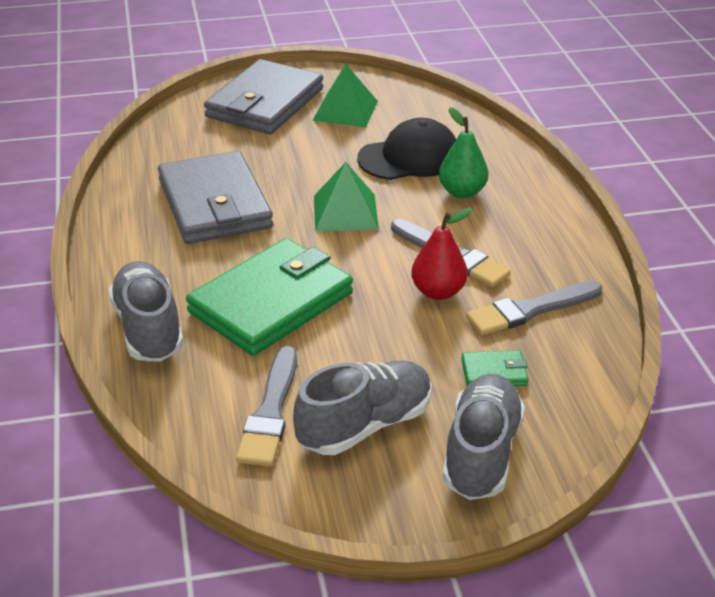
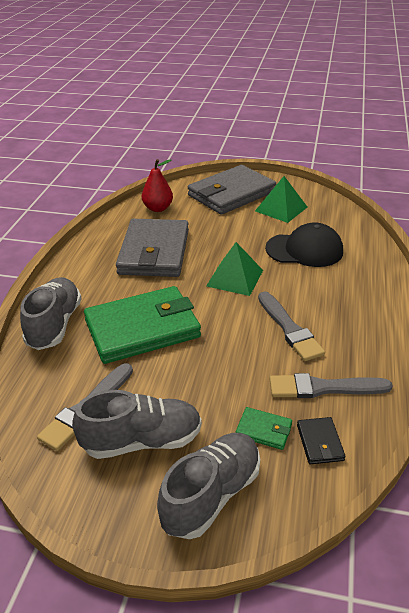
camera: 25 degrees right, 0 degrees up
(438, 292) = (262, 353): red pear -> red pear (158, 208)
(462, 192) = (327, 283): green pear -> none
(561, 366) = (320, 442): none -> black wallet

